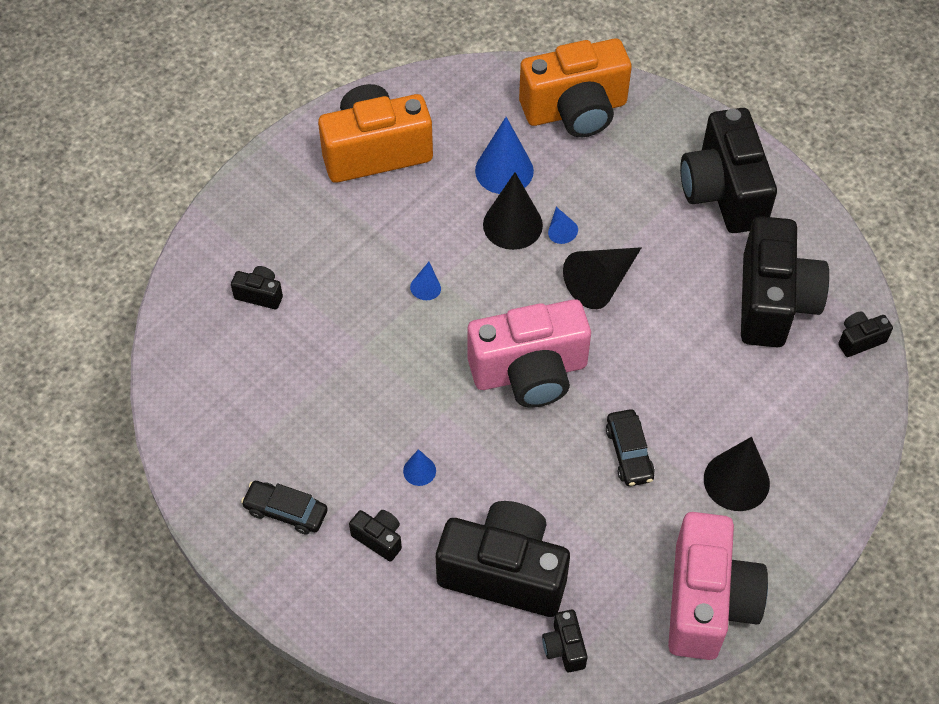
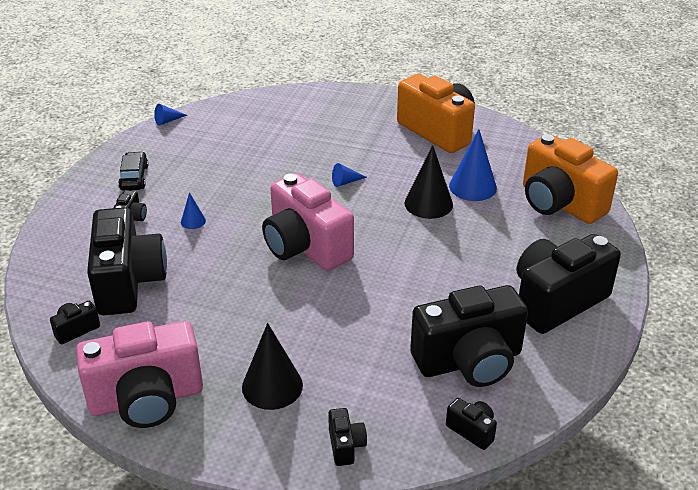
camera: 65 degrees right, 20 degrees down
(260, 294) = (290, 122): black camera -> black camera (345, 446)
(560, 230) = (442, 226): blue cone -> blue cone (167, 121)
(600, 282) = (411, 259): black cone -> none
(629, 453) = (264, 316): black car -> none

